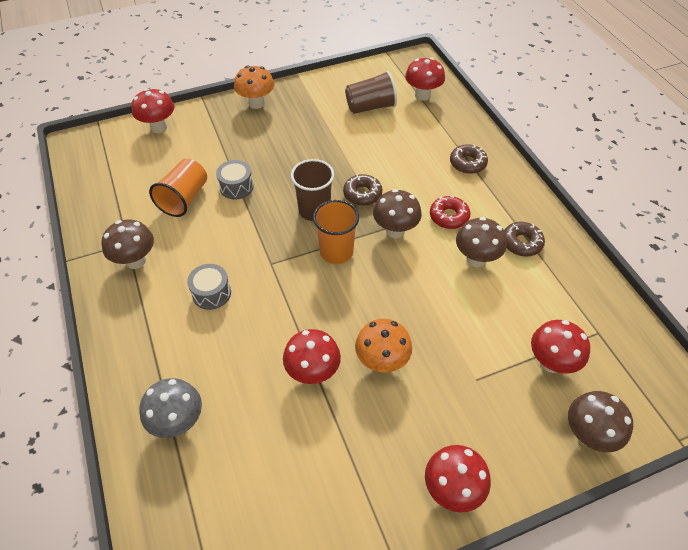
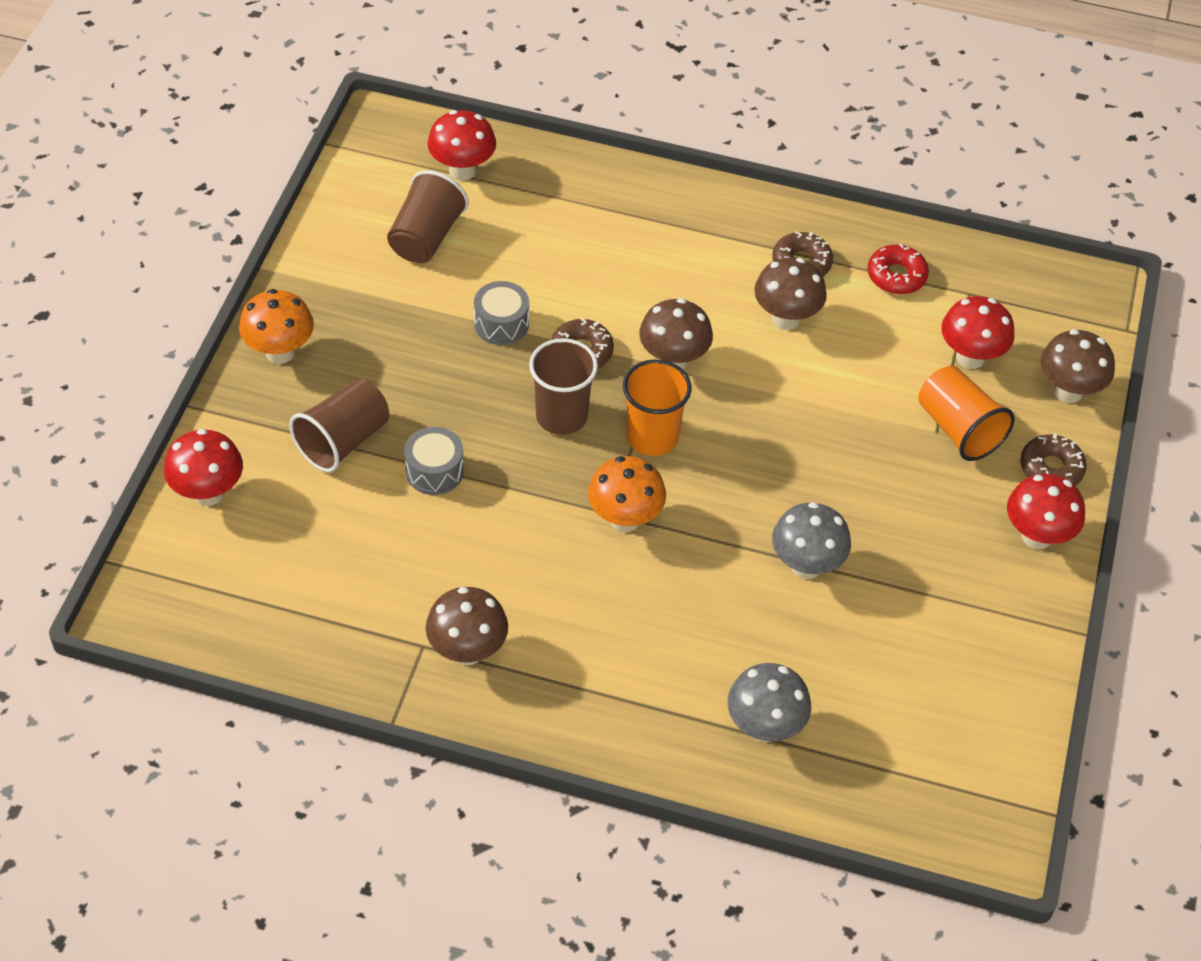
camera: 55 degrees left, 0 degrees up
(184, 198) = (399, 540): orange cup -> orange cup (958, 429)
(211, 293) = (601, 598): grey drum -> grey drum (501, 324)
(226, 149) = (343, 441): none -> brown cup
(313, 372) = (806, 566): red mushroom -> grey mushroom
(382, 362) = (846, 496): orange mushroom -> orange mushroom (625, 519)
(449, 216) = (700, 297): red donut -> red donut (896, 276)
(467, 163) = (633, 218): brown donut -> brown donut (1051, 468)

